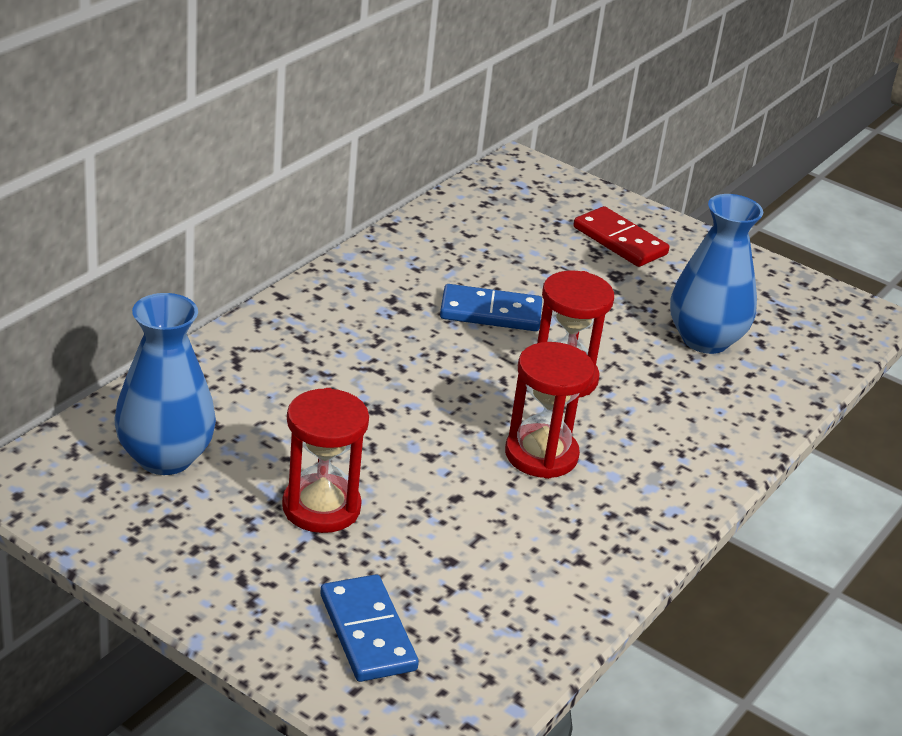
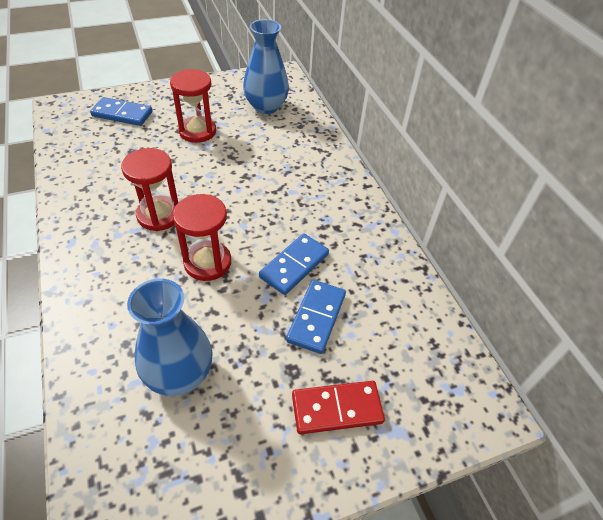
camera: 125 degrees right, 15 degrees up
(541, 277) = (316, 318): none -> blue domino

